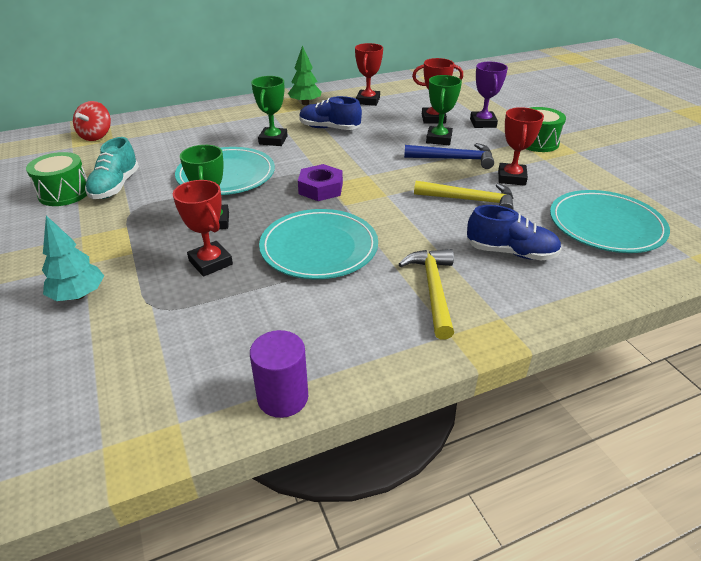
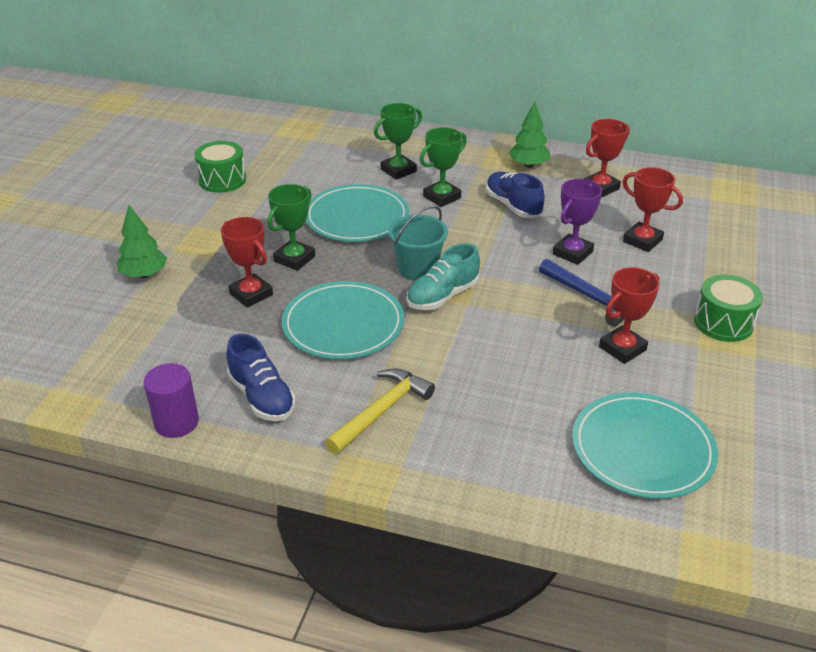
camera: 40 degrees right, 0 degrees up
(78, 295) = (144, 275): turquoise tree -> green tree
(96, 136) = (302, 130): red spinning top -> none
(115, 186) = (262, 190): turquoise shoe -> turquoise shoe (442, 296)
(210, 262) = (251, 294): red trophy -> red trophy turned 45 degrees counterclockwise
(320, 188) = (417, 269): purple nut -> turquoise bucket
(439, 139) = (611, 268): green trophy -> green trophy (398, 170)
(470, 200) = (539, 350): yellow hammer -> none
(483, 123) = (694, 270): purple trophy -> purple trophy (572, 253)
(511, 252) = (499, 419): blue shoe -> blue shoe (262, 397)

